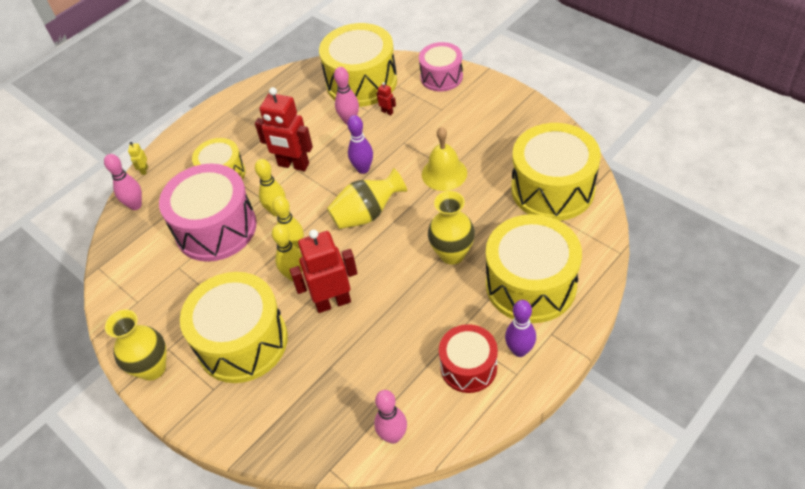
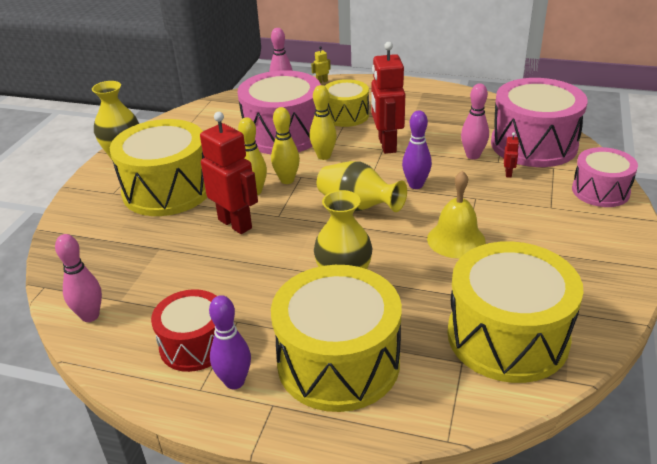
camera: 60 degrees right, 15 degrees down
(361, 82) = (533, 144): yellow drum -> pink drum

